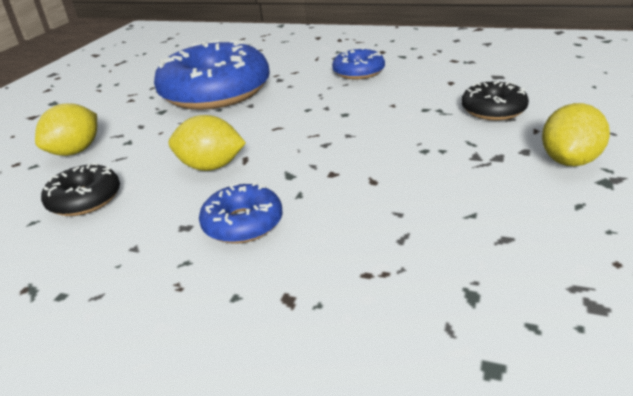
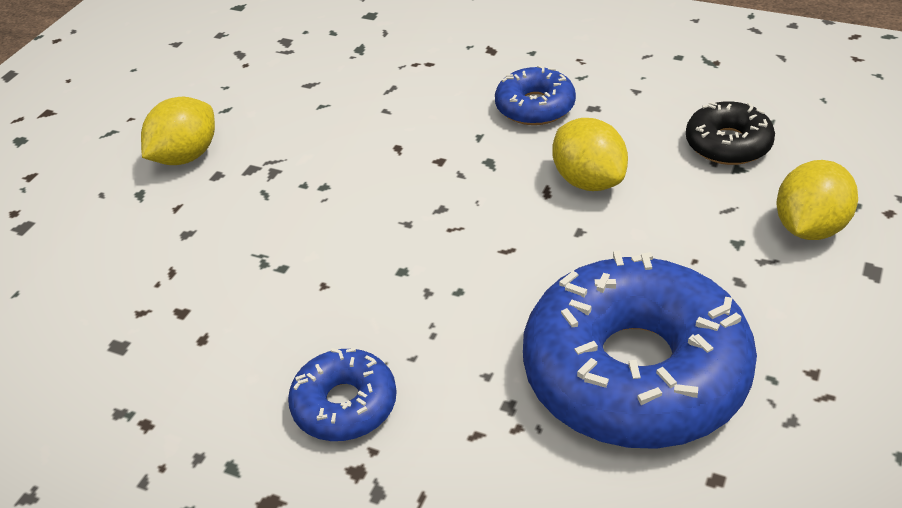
camera: 175 degrees left, 10 degrees up
(211, 167) = (588, 181): yellow lemon -> yellow lemon turned 45 degrees clockwise
(493, 110) = (194, 251): black donut -> none

